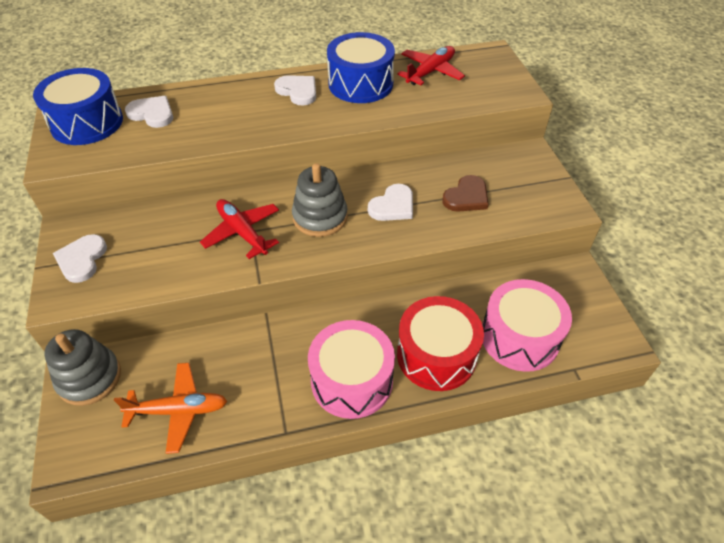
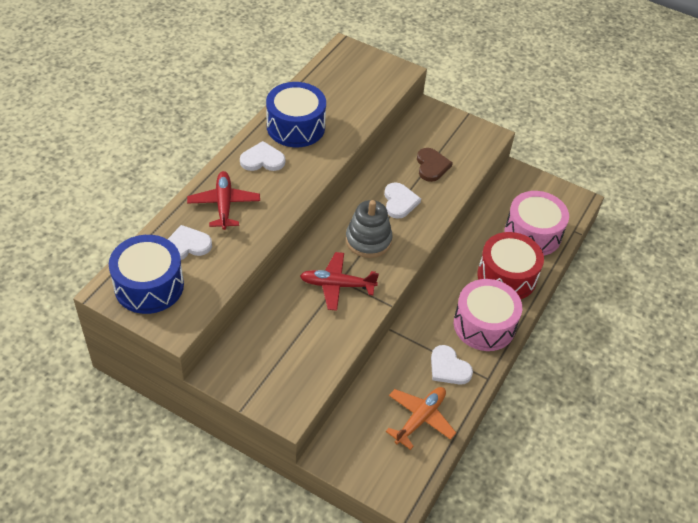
camera: 50 degrees left, 0 degrees up
(82, 259) = (263, 381): white heart -> white heart (448, 368)
(89, 378) = (344, 450): grey stacking toy -> none
(430, 72) = (327, 88): red plane -> red plane (224, 204)

